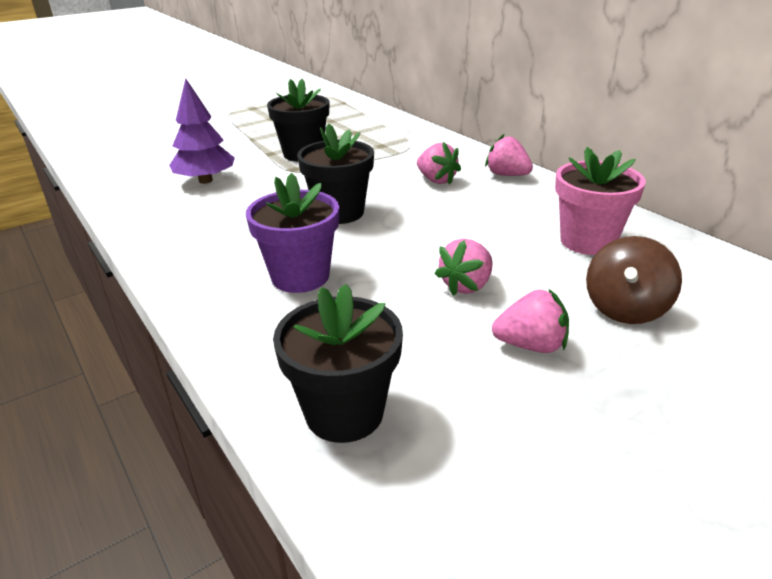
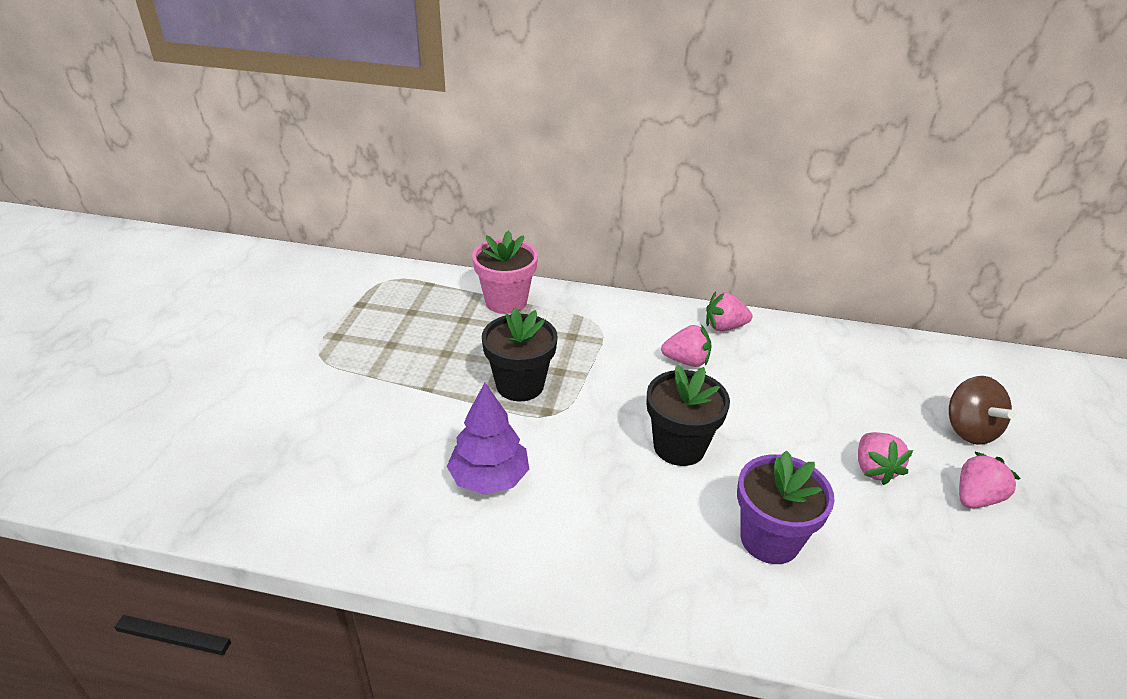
camera: 45 degrees left, 5 degrees up
(344, 413) = (985, 637): black flower pot -> none
(587, 241) = (870, 376): pink flower pot -> pink flower pot (506, 301)

